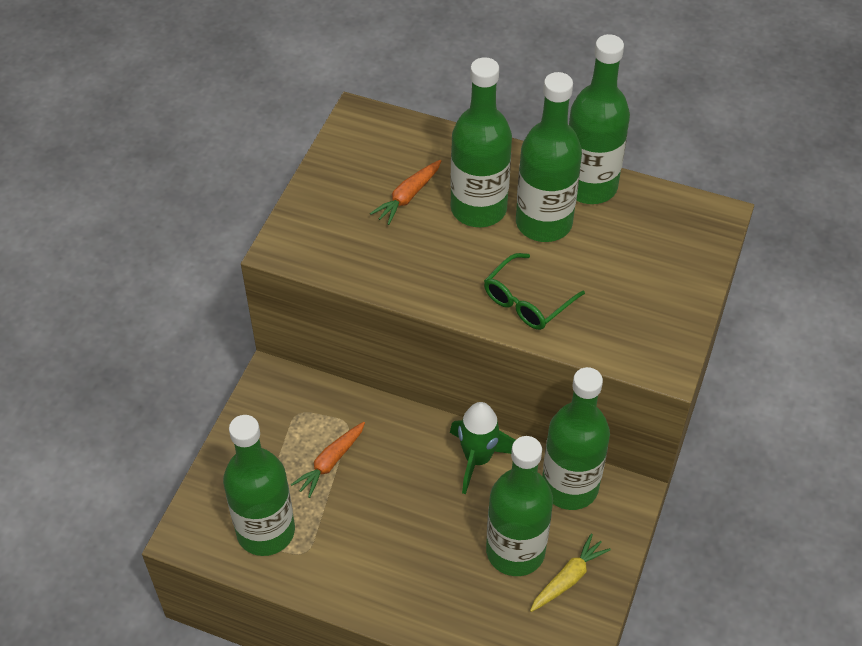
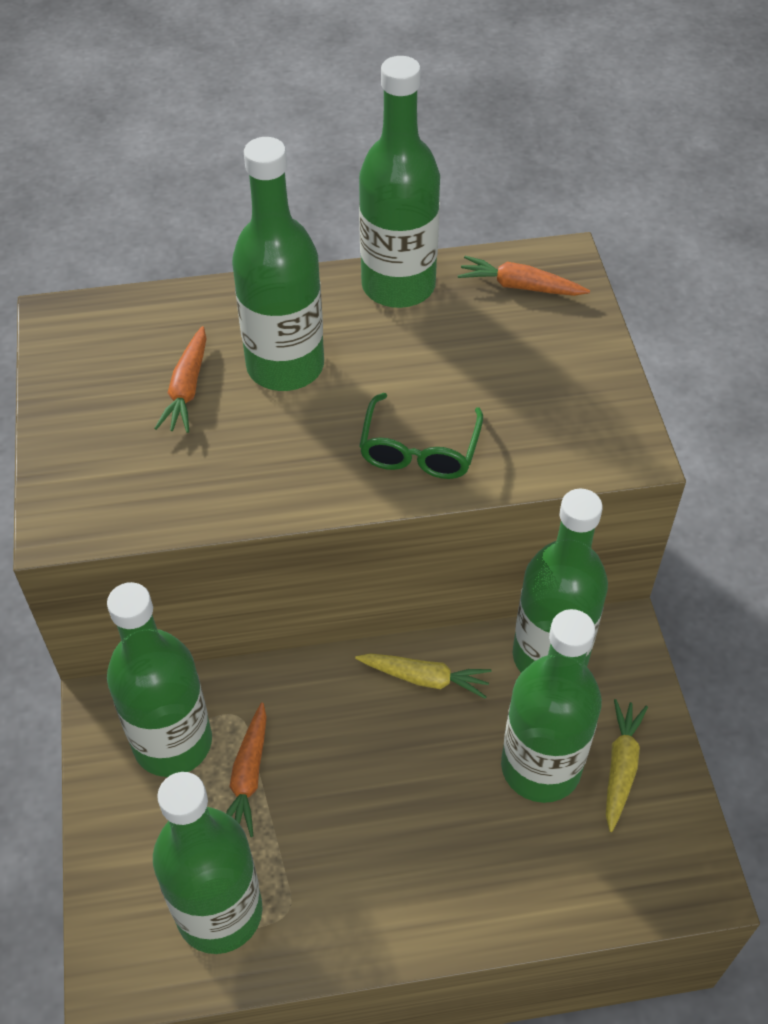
camera: 30 degrees left, 0 degrees up
(478, 459) = (424, 678): green rocket -> yellow carrot
(543, 223) = (375, 350): green bottle -> green bottle (173, 742)
(673, 222) = (520, 286): none -> orange carrot

